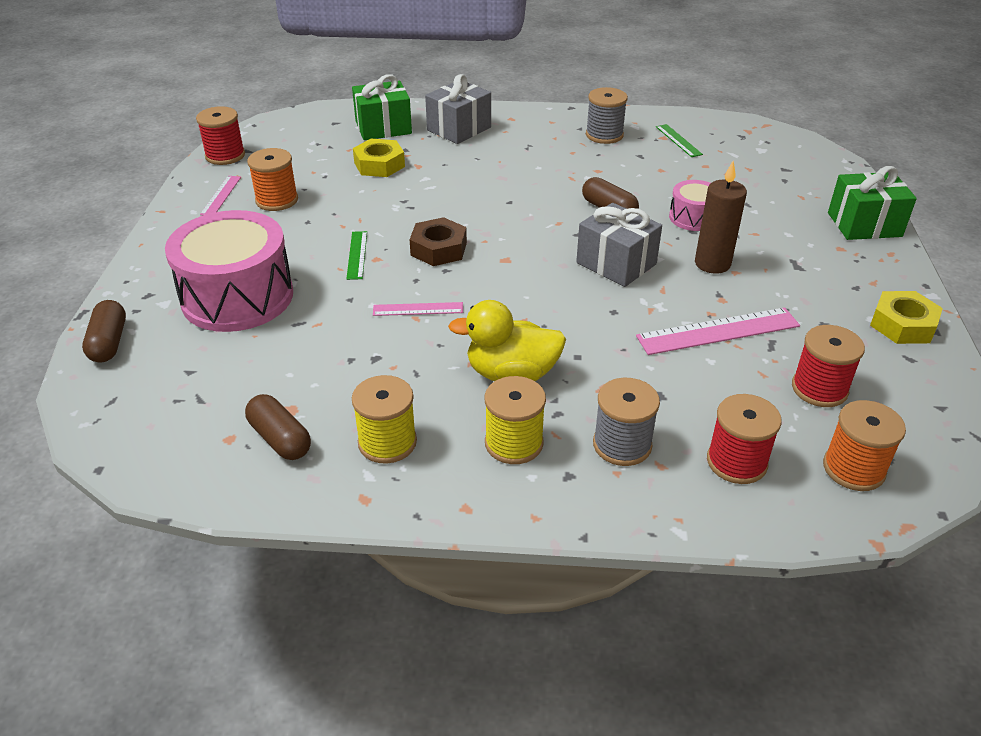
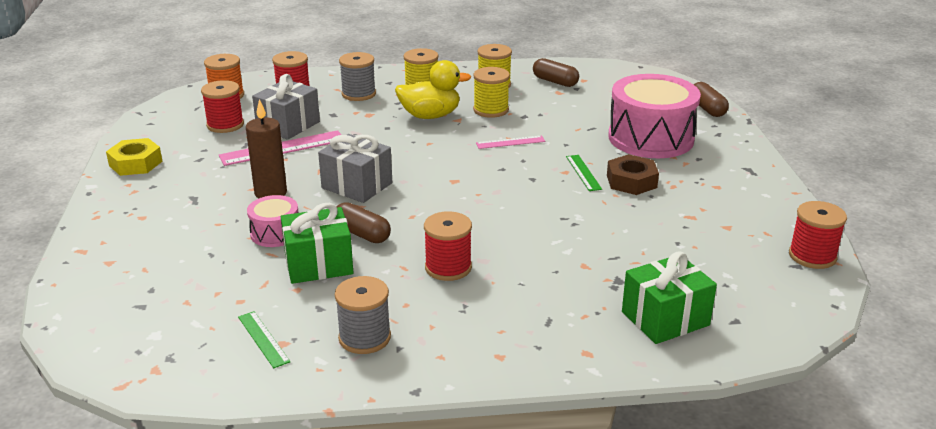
camera: 170 degrees right, 10 degrees down
(221, 195) = (759, 211): pink ruler -> none
(277, 200) = (699, 211): orange spool -> none
(379, 165) = (629, 262): yellow nut -> none
(418, 376) = (491, 110): none -> yellow spool
(438, 249) = (516, 183): brown nut -> brown nut (631, 181)
(459, 129) = (564, 327): grey gift -> grey gift (288, 125)
(533, 174) = (448, 267): none -> red spool
(864, 225) = (99, 242): green gift -> green gift (318, 264)

